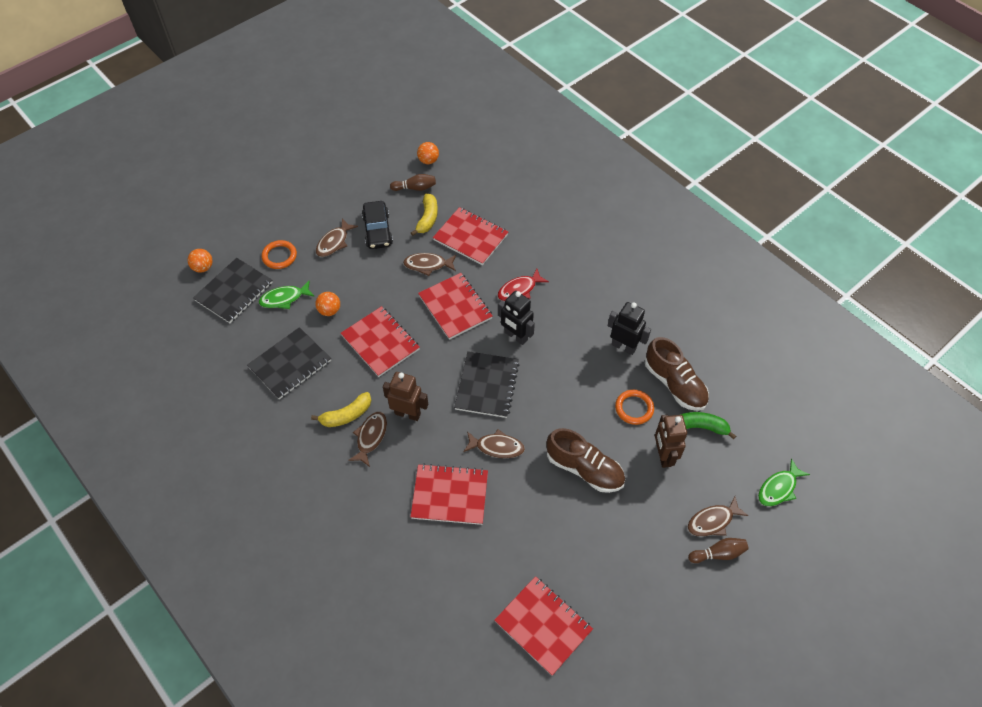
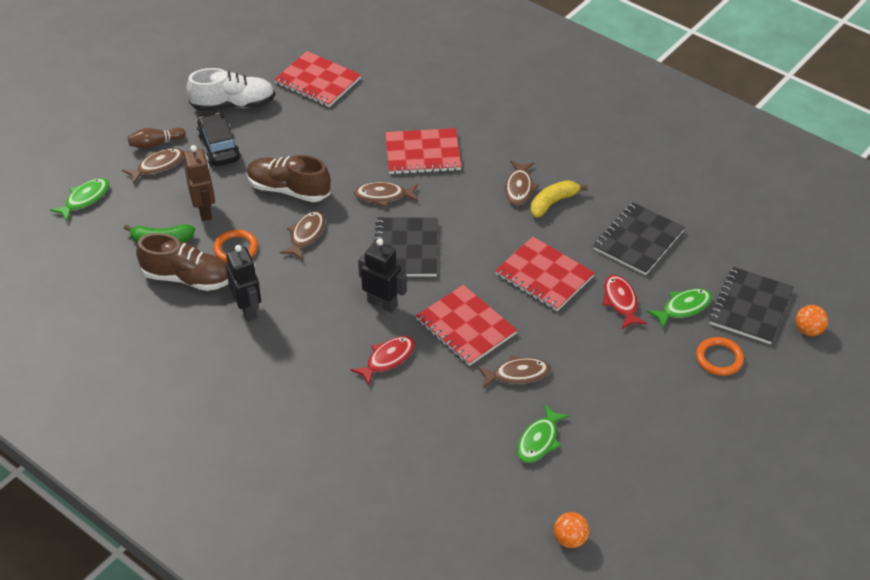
camera: 170 degrees right, 10 degrees down
(329, 310) = (620, 302): orange ball -> red fish
(334, 242) = (656, 387): brown fish -> brown fish (306, 235)
(377, 230) = (603, 412): black car -> black car (219, 147)
(407, 413) = (487, 212): brown robot -> none
(415, 188) = (574, 487): brown bowling pin -> none
(427, 218) = (539, 440): yellow banana -> green fish
(470, 237) = (469, 421): red notebook -> none
(624, 346) = (248, 310): black robot -> black robot turned 135 degrees counterclockwise
(638, 601) = (233, 105): none -> white shoe
(674, 384) = (187, 278): brown shoe -> brown shoe turned 150 degrees clockwise

